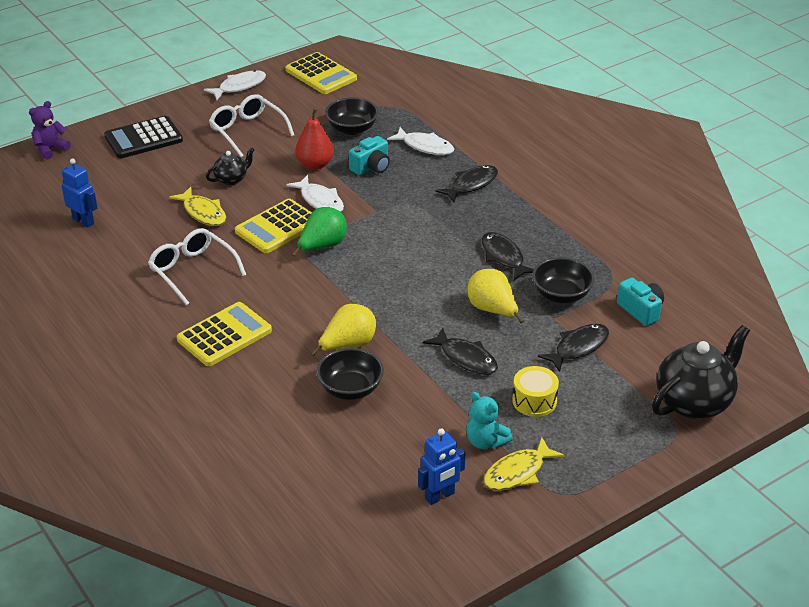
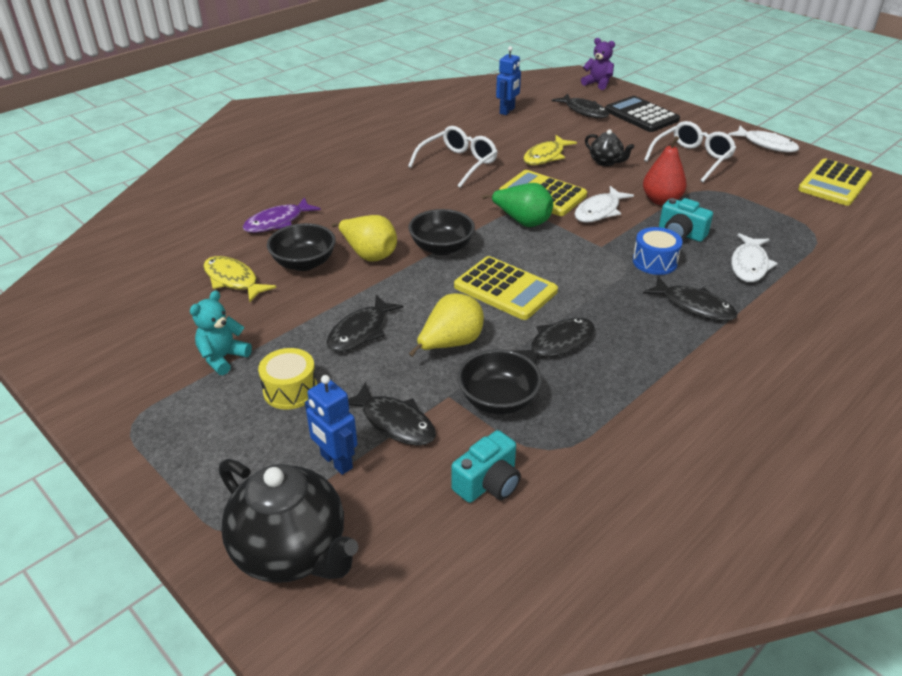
camera: 80 degrees right, 0 degrees up
(113, 171) = (584, 111): none -> black fish
(224, 335) = (372, 190): yellow calculator -> yellow calculator (505, 289)
(266, 406) = (277, 222): none -> purple fish
(352, 129) = (745, 214): black bowl -> black bowl (441, 248)
(408, 189) = (654, 262): none -> blue drum
(440, 496) = (144, 334): blue robot -> blue robot (336, 462)
(518, 472) = (171, 386): yellow fish -> yellow fish (233, 280)

